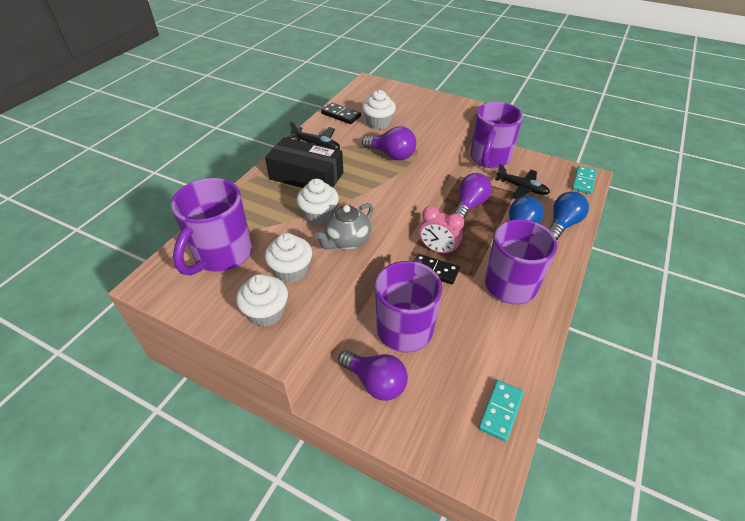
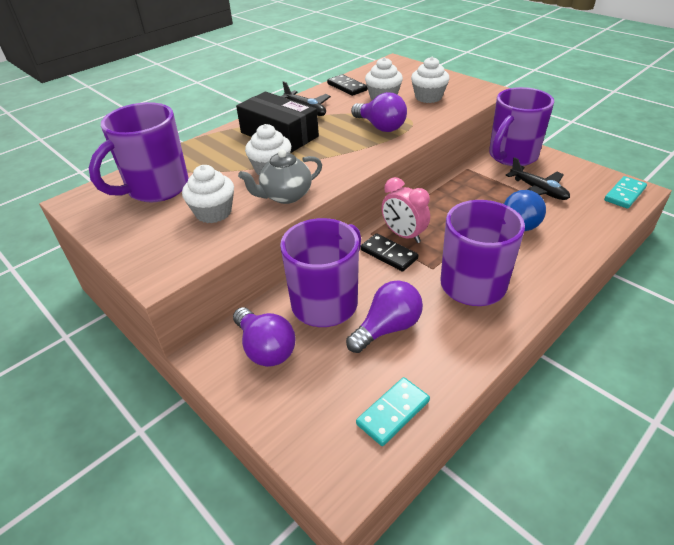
camera: 20 degrees right, 5 degrees down
(266, 312) = (166, 244): white cupcake -> white cupcake (428, 97)
(469, 205) = (464, 198): purple light bulb -> purple light bulb (387, 328)
(562, 224) = (573, 234): blue light bulb -> none

